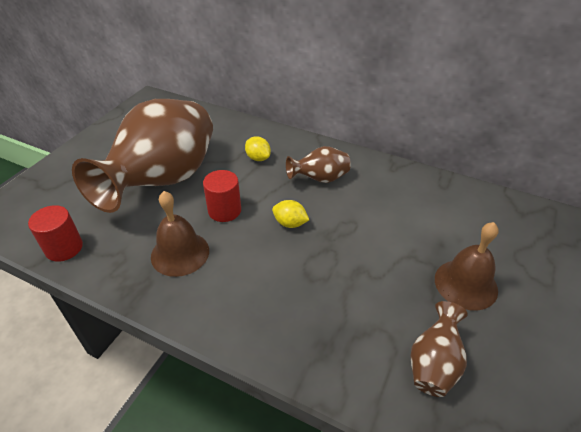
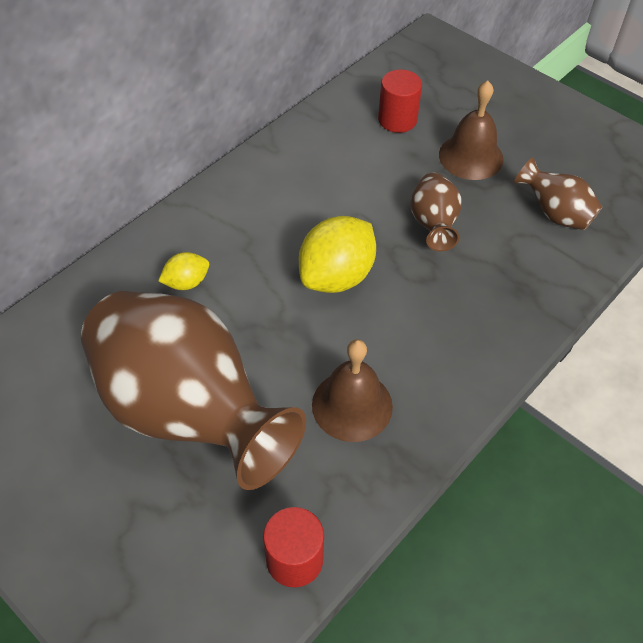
camera: 75 degrees left, 10 degrees up
(224, 210) = (286, 342): red cylinder -> red cylinder (397, 120)
(290, 223) = (336, 276): yellow lemon -> yellow lemon, size x1.91
(320, 179) = (264, 225): brown vase -> brown vase (433, 225)

